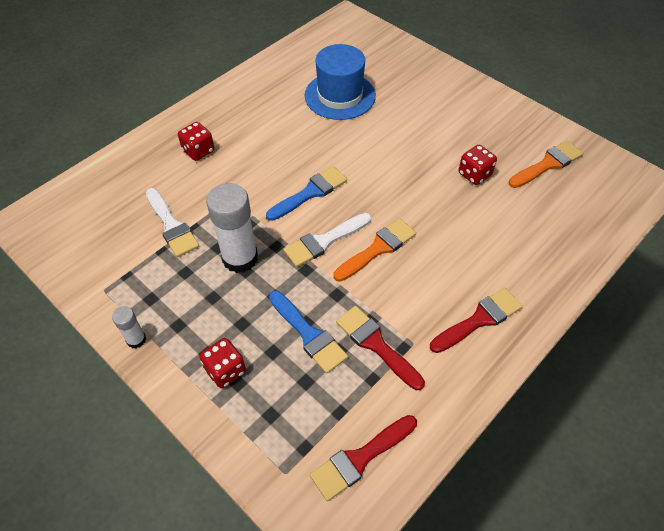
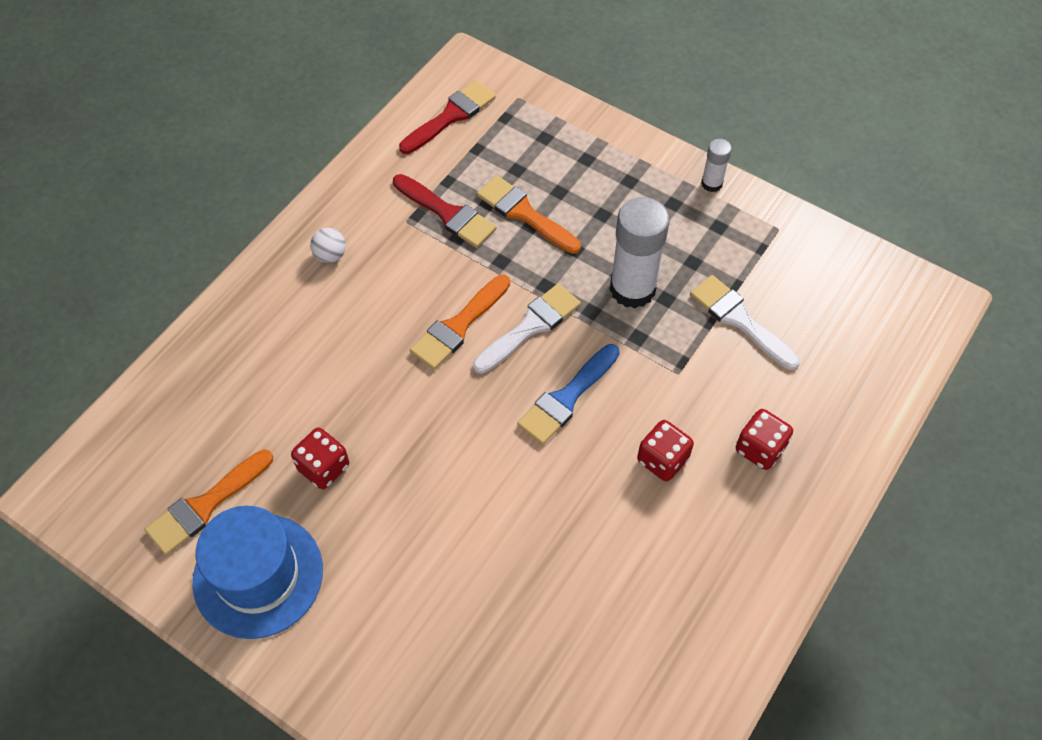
camera: 170 degrees right, 5 degrees up
(225, 370) = (603, 168): red dice -> red dice (662, 460)
(309, 334) = (524, 214): blue brush -> orange brush
(340, 95) = (562, 612): blue hat -> blue hat (258, 575)
(479, 320) = (330, 255): red brush -> white ball

